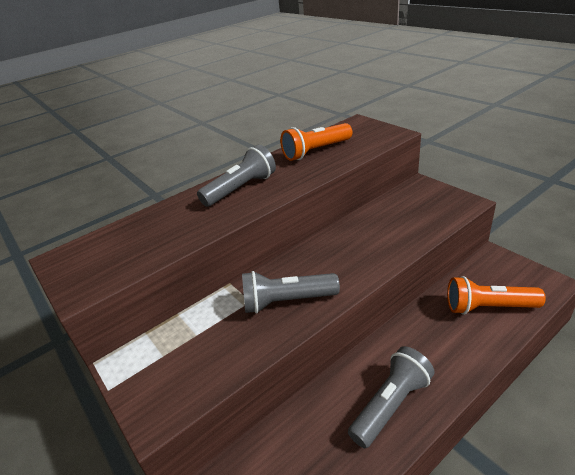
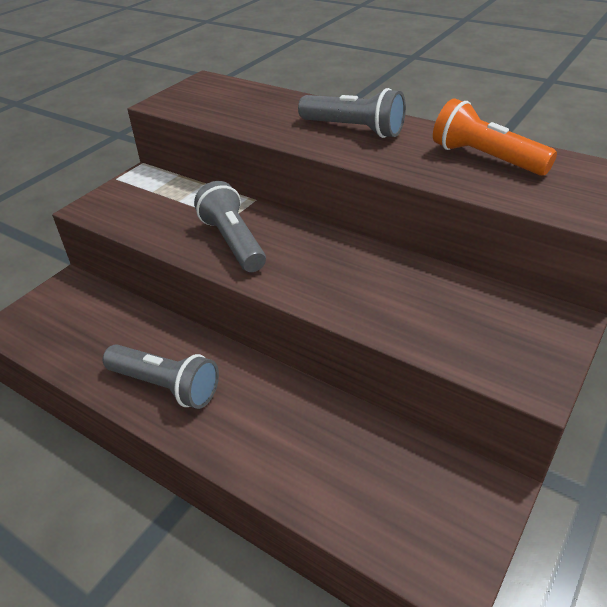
camera: 70 degrees right, 5 degrees up
(488, 307) = (353, 478): orange flashlight -> none

